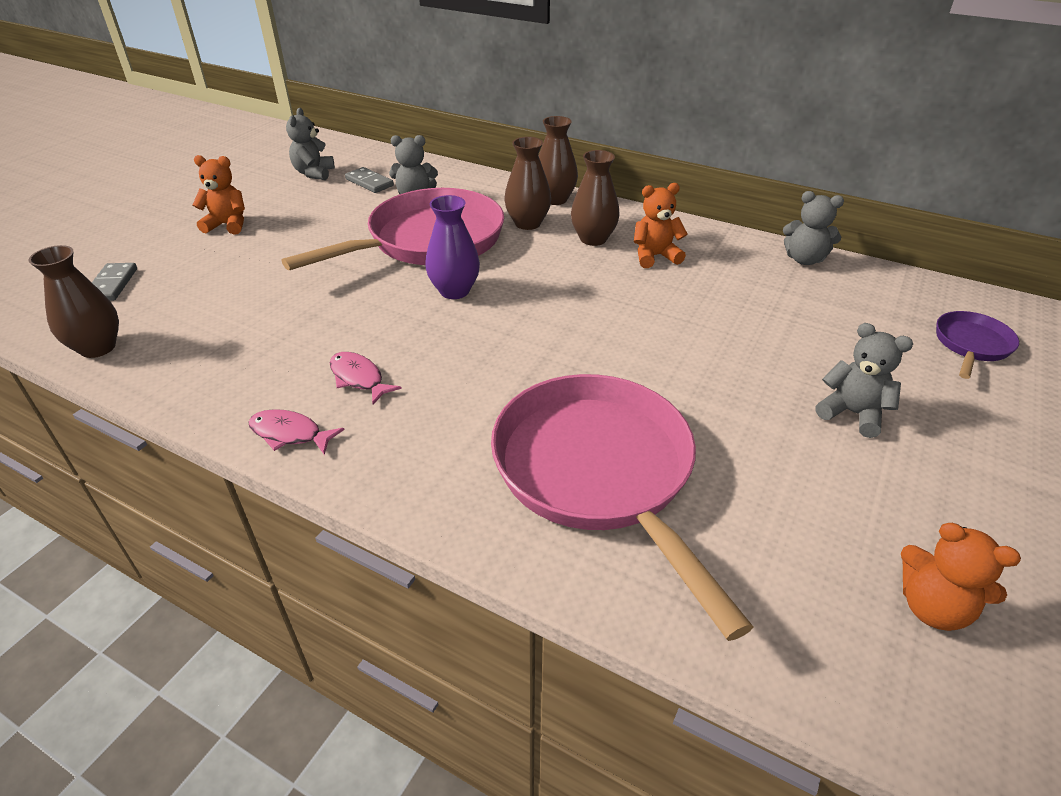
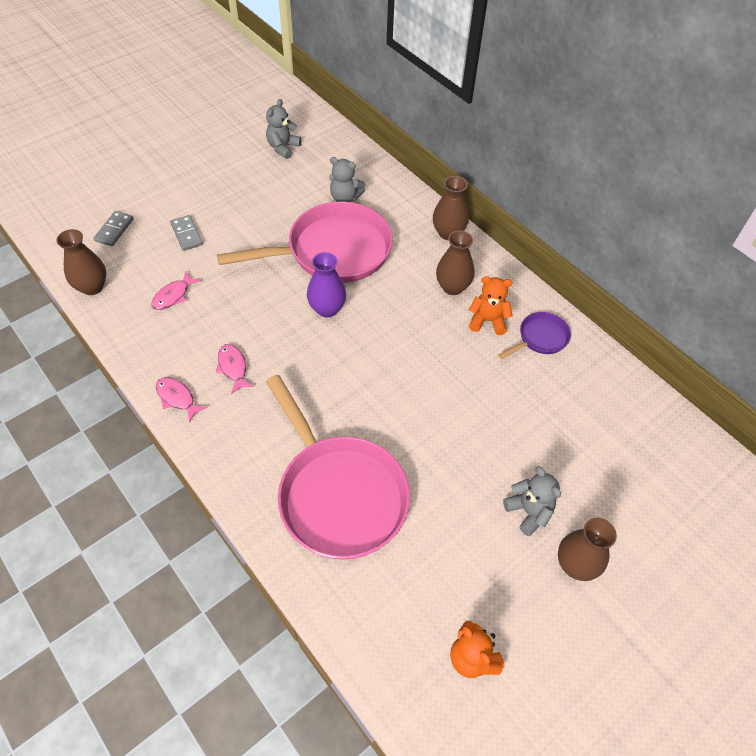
camera: 20 degrees right, 15 degrees up
(228, 225) = (203, 190): orange teddy bear -> none
(231, 328) = (173, 296): none -> pink fish
(369, 182) = (319, 171): grey domino -> grey domino (187, 234)
(527, 223) = (413, 254): brown vase -> brown vase (575, 564)
(598, 473) = (338, 494): pink pan -> pink pan turned 150 degrees clockwise
(804, 259) = (601, 362): grey teddy bear -> none
(971, 345) = (663, 487): purple pan -> purple pan (540, 338)

